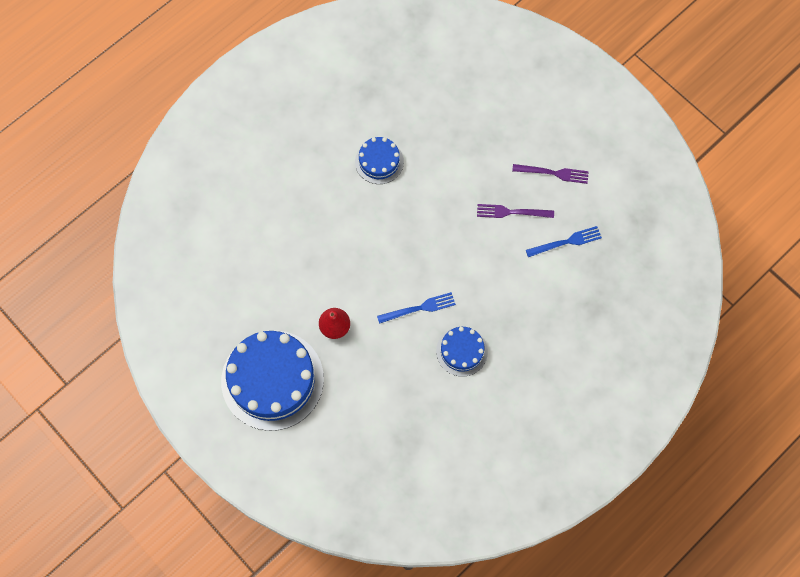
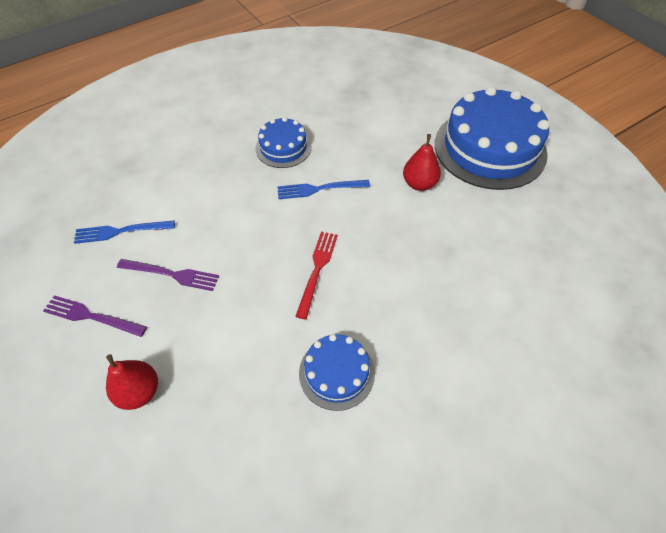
camera: 170 degrees left, 15 degrees down
(406, 233) = (317, 269): none -> red fork
(499, 132) = (139, 391): none -> red pear

